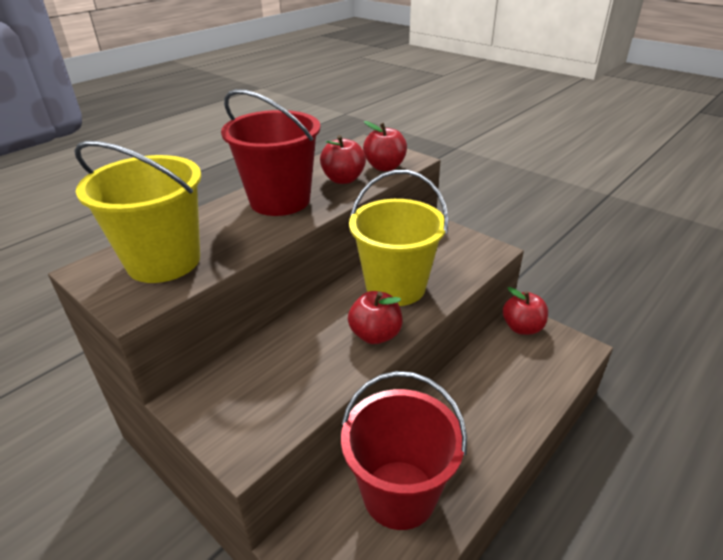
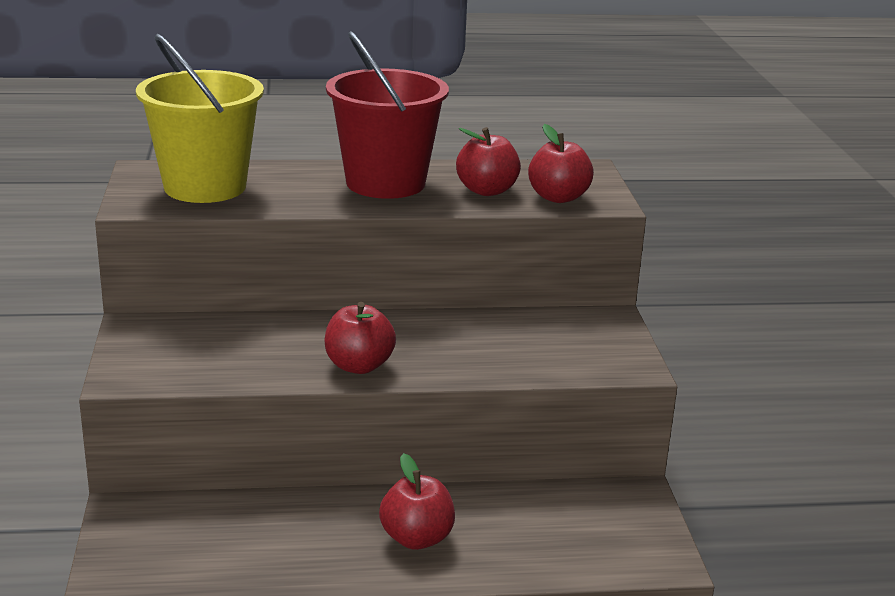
camera: 40 degrees right, 10 degrees down
(395, 287) = (452, 342): yellow bucket -> none
(399, 494) = (252, 536): red bucket -> none
(522, 328) = (623, 502): red apple -> red apple (417, 538)

